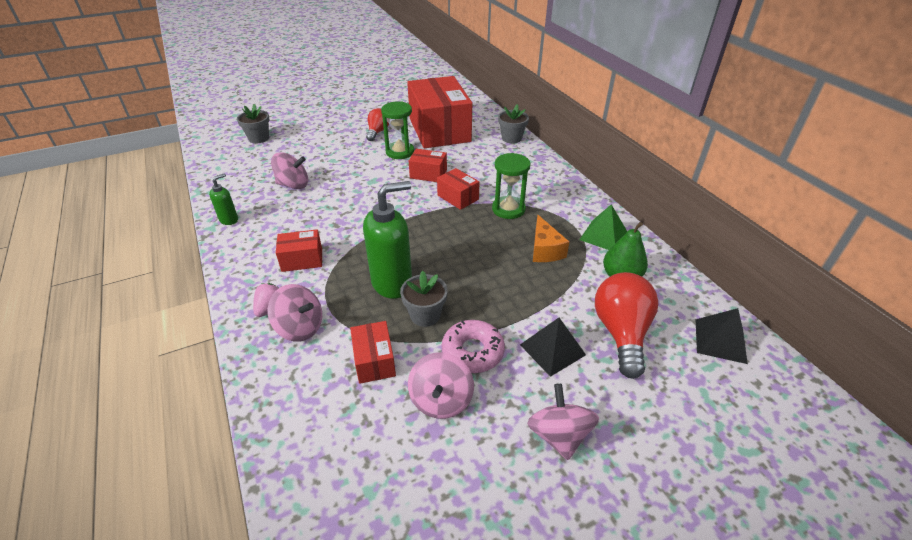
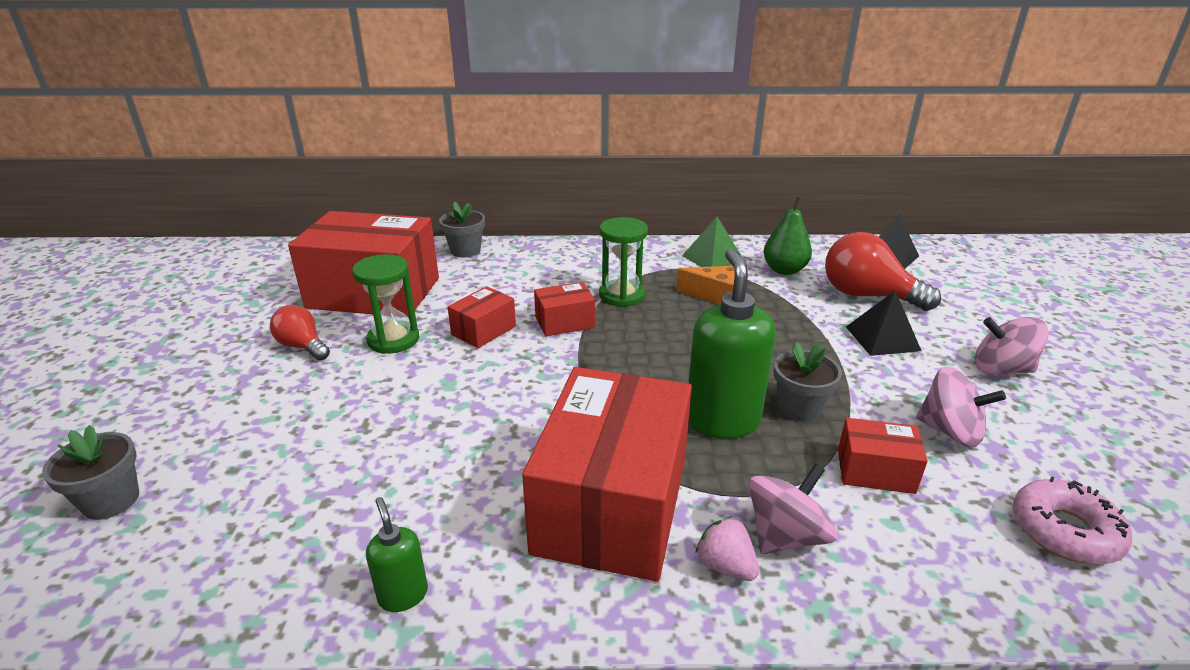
camera: 65 degrees left, 10 degrees down
(293, 185) = (365, 477): pink spinning top -> none
(302, 259) = (612, 504): red box -> red box, size x2.25
(472, 352) = (875, 389): pink donut -> pink donut (1065, 531)

